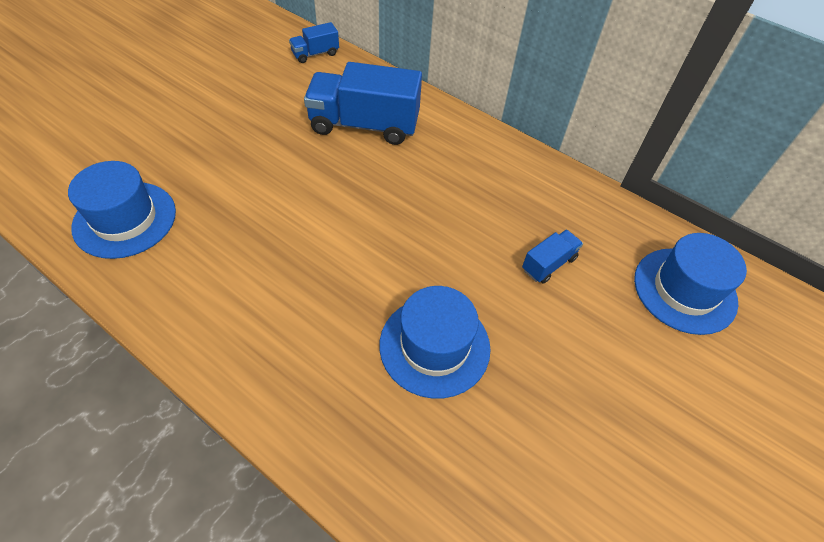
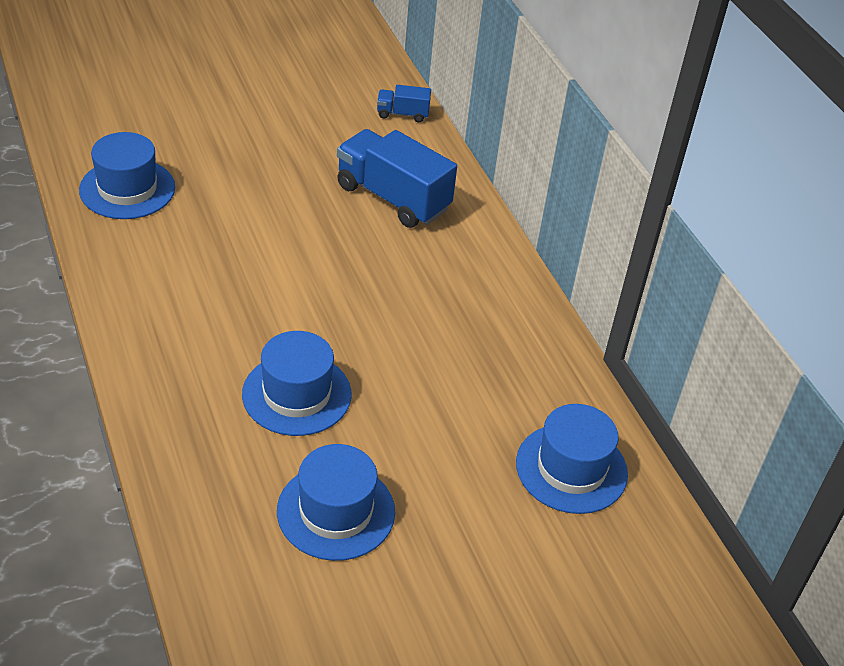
camera: 30 degrees right, 10 degrees down
(548, 264) = (458, 386): blue truck -> none
(562, 447) = (336, 511): none -> blue hat

